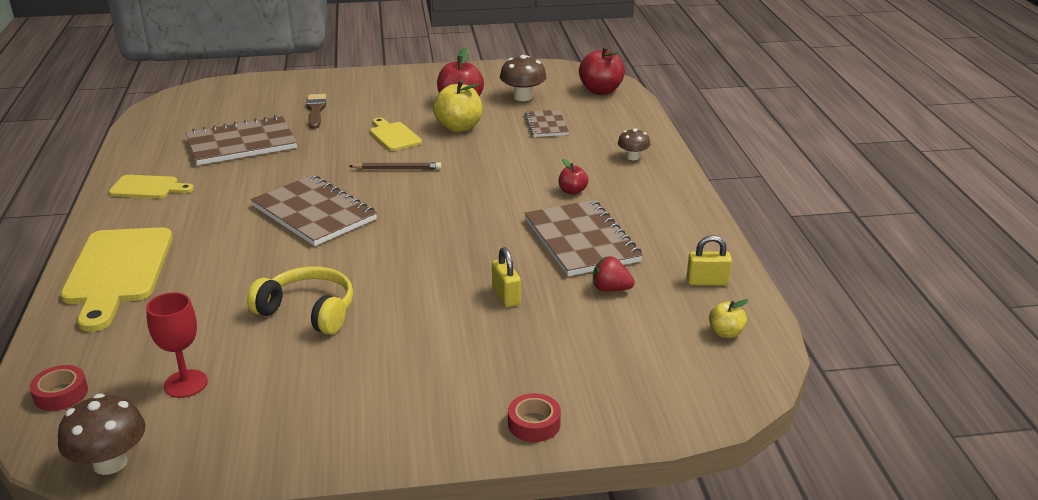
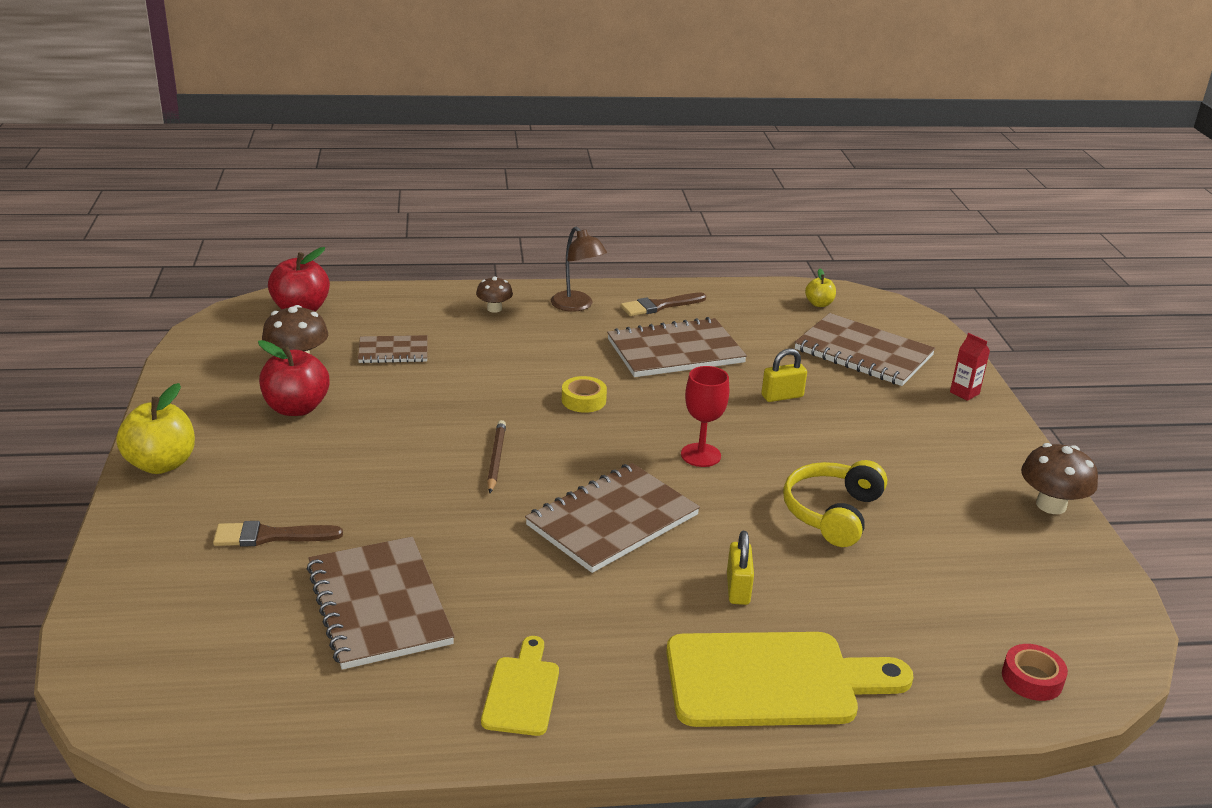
camera: 90 degrees left, 0 degrees up
(110, 463) = (1115, 620): brown mushroom -> brown mushroom (1051, 505)
(185, 384) = (981, 586): red goblet -> red goblet (700, 455)
(394, 136) = (391, 462): yellow cutting board -> none
(459, 127) = (380, 411): yellow apple -> yellow apple (161, 464)
(484, 199) = (583, 400): none -> yellow tape
(534, 424) = (964, 393): red tape -> red carton
(572, 191) = (570, 348): red apple -> none
(610, 289) = (761, 344): red strawberry -> none
(612, 355) = (863, 353): none -> brown notebook
(654, 192) = (577, 306): none -> brown lamp
(673, 233) = (659, 306): none -> brown brush
(707, 282) = (743, 301): yellow padlock -> yellow padlock (738, 588)

